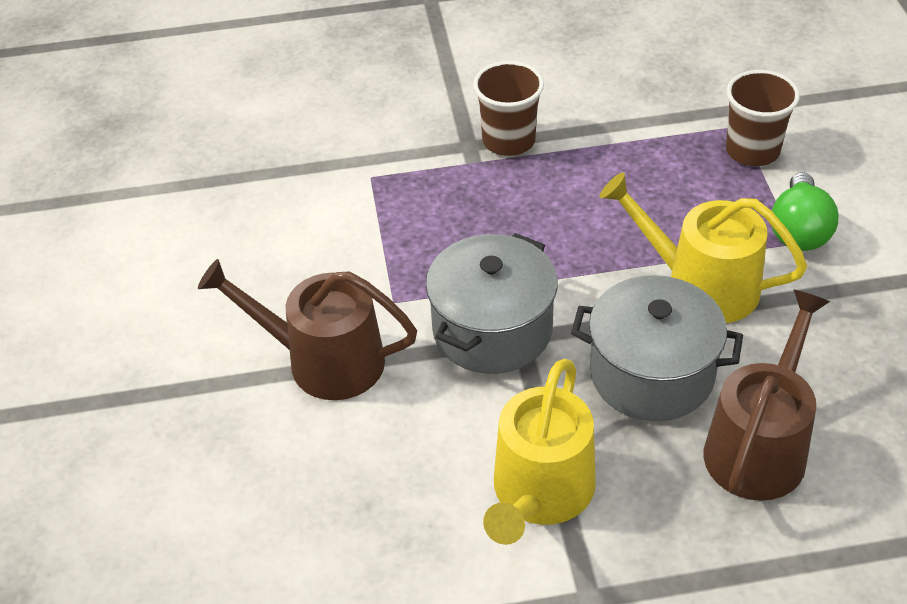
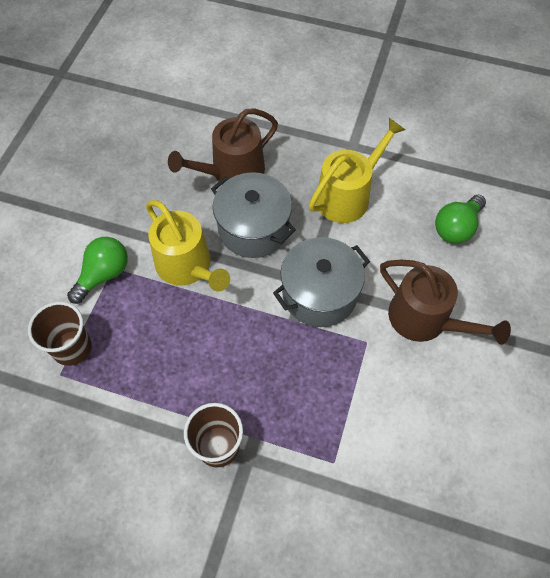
camera: 155 degrees left, 15 degrees up
(326, 520) = (456, 227): none -> green light bulb

